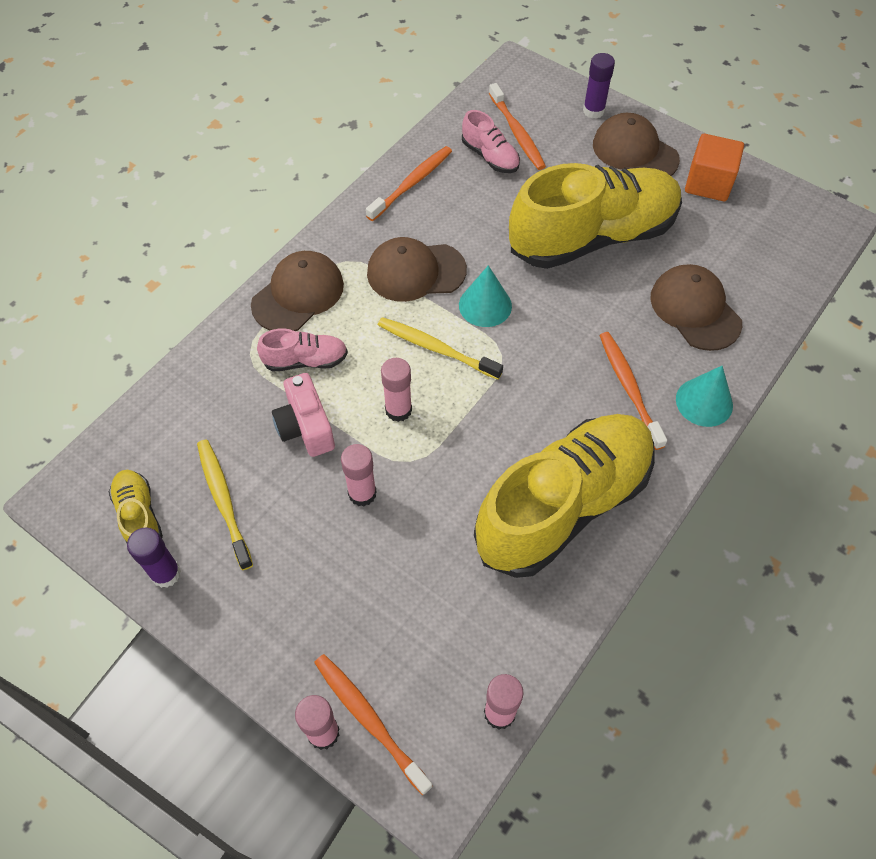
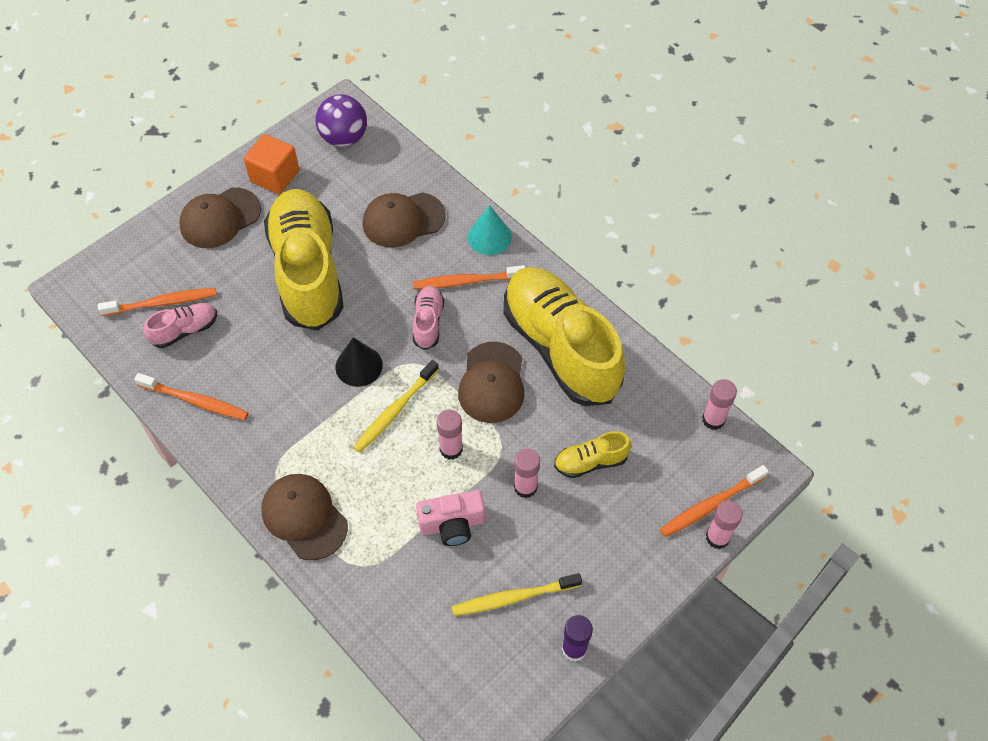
camera: 80 degrees left, 0 degrees up
(139, 516) = (516, 670): yellow shoe -> yellow shoe (590, 462)
(305, 360) = (382, 518): pink shoe -> pink shoe (428, 322)
(412, 183) = (196, 401): orange toothbrush -> orange toothbrush turned 150 degrees clockwise
(415, 271) = (306, 414): brown cap -> brown cap (492, 383)
(485, 305) = (359, 366): turquoise cone -> black cone
(593, 111) = (157, 237): purple glue stick -> none
(790, 232) = (344, 138): none -> purple ball

